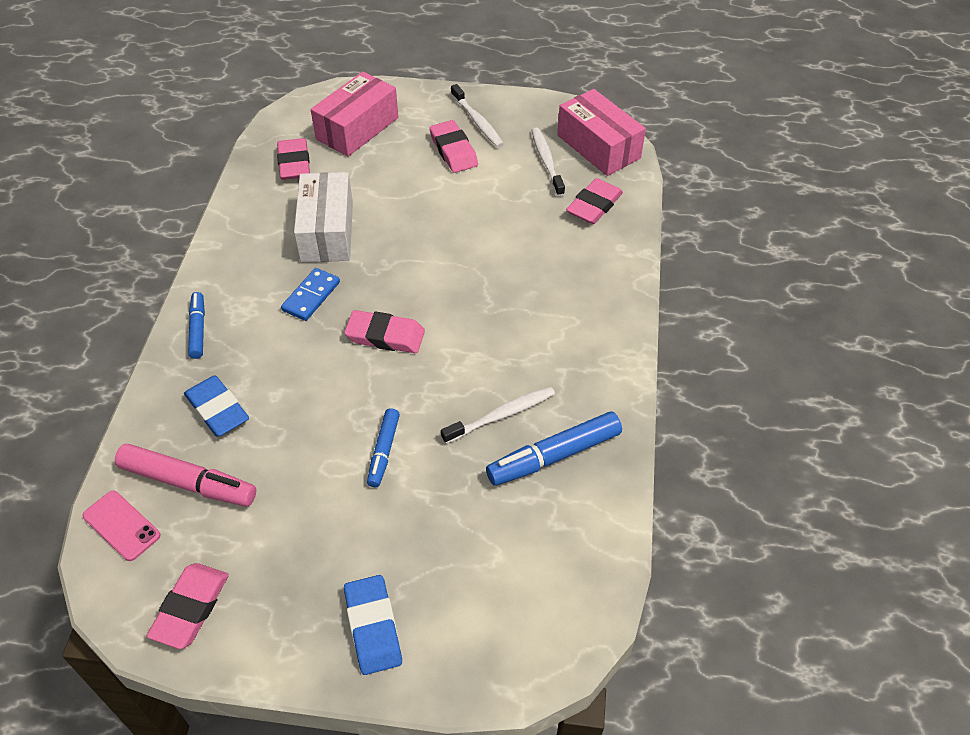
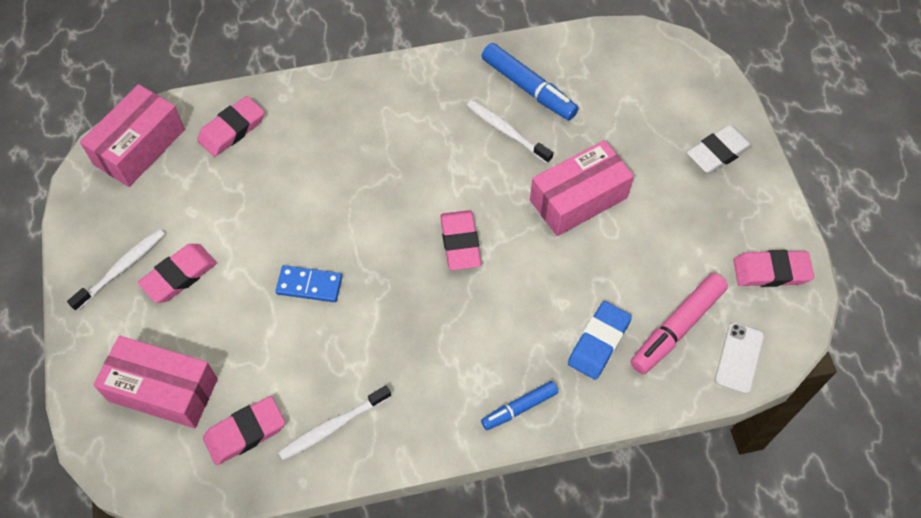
camera: 110 degrees left, 10 degrees up
(121, 525) = (739, 358): pink phone -> white phone
(188, 482) = (677, 328): pink marker -> pink marker turned 135 degrees counterclockwise
(311, 296) = (437, 325): blue domino -> blue domino (309, 285)
(327, 231) = (344, 349): white box -> none
(373, 627) = (718, 152): blue eraser -> white eraser
(384, 451) = (578, 199): blue marker -> pink box
(546, 161) = (175, 185): white toothbrush -> white toothbrush (333, 426)
(594, 205) = (232, 129): pink eraser -> pink eraser turned 60 degrees counterclockwise

